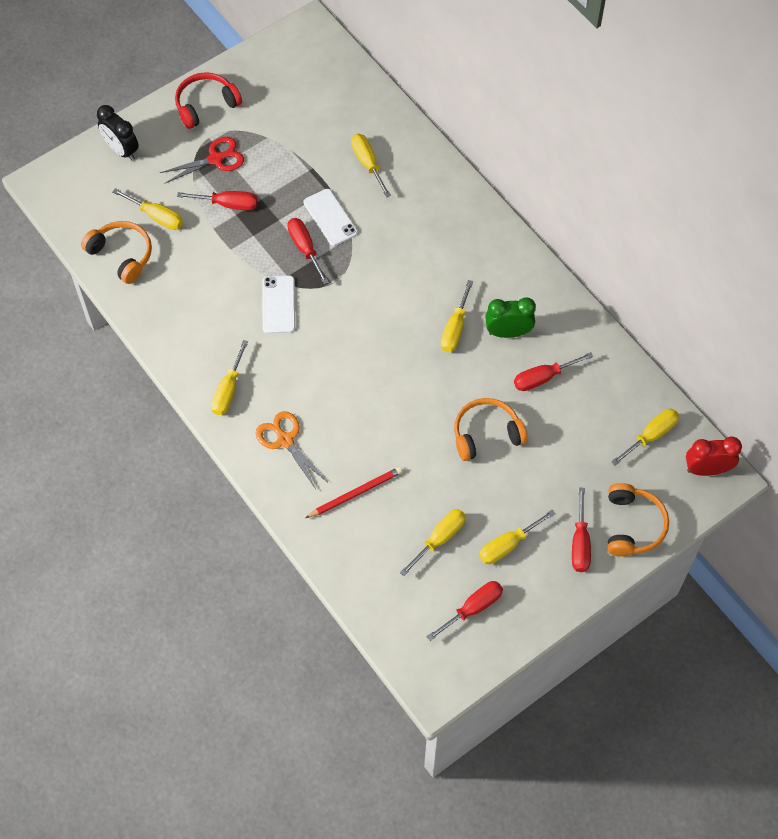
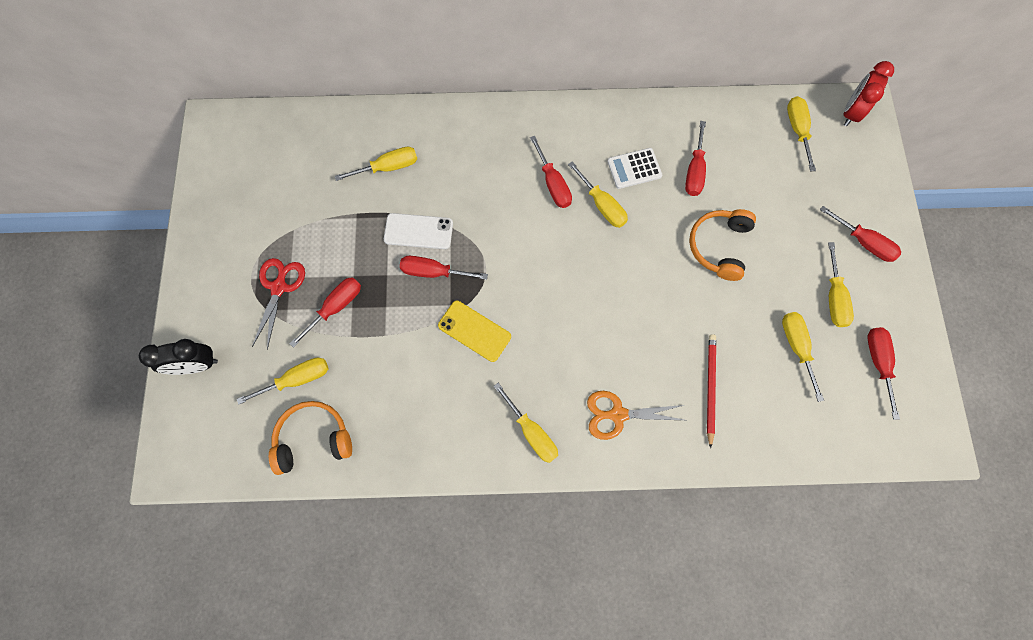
camera: 55 degrees left, 10 degrees up
(206, 105) = (214, 259): red headphones -> none
(278, 304) = (474, 331): white phone -> yellow phone
(367, 163) = (388, 167): yellow screwdriver -> yellow screwdriver turned 150 degrees clockwise
(445, 283) = (553, 184): none -> red screwdriver
(508, 332) = (634, 168): green clock -> white calculator
(632, 525) = (869, 194): orange headphones -> none

